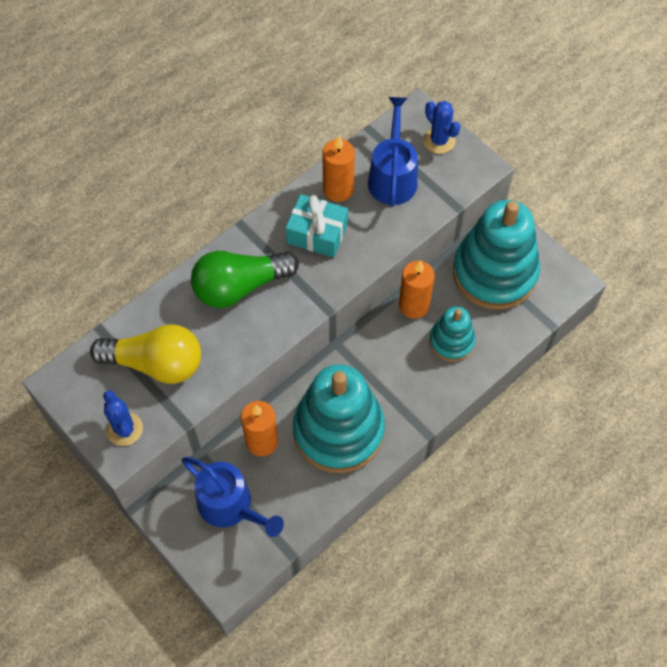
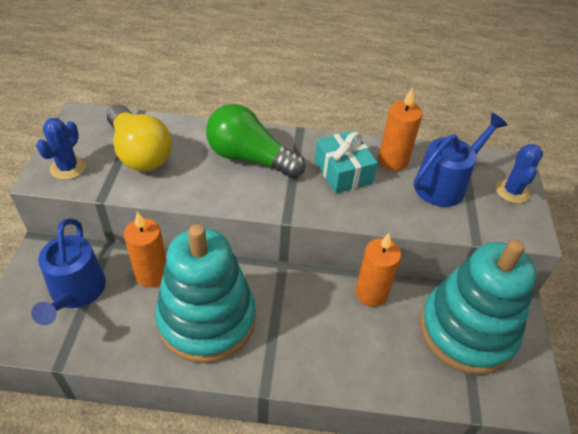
camera: 45 degrees right, 15 degrees down
(451, 341) = (370, 344): turquoise stacking toy -> none

